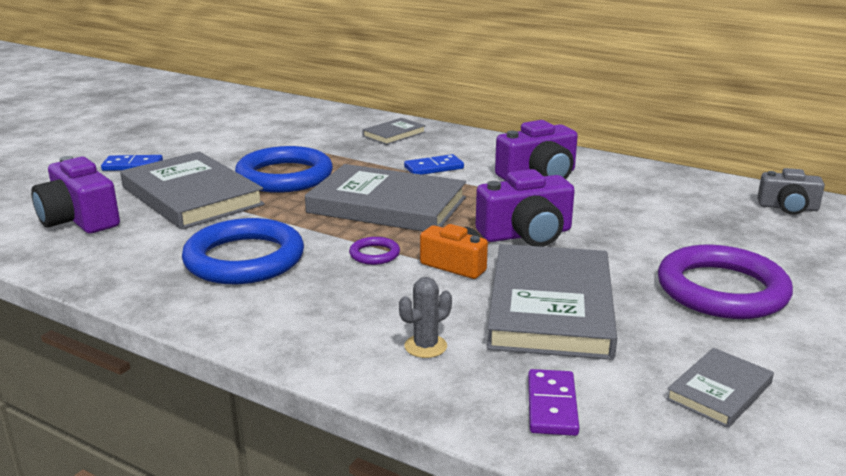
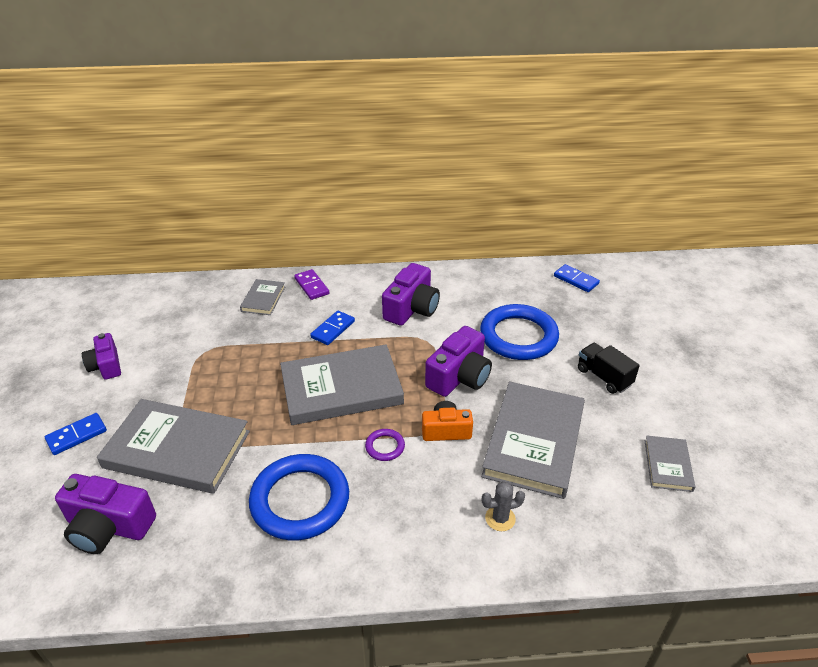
camera: 35 degrees left, 15 degrees up
(209, 137) = (106, 365): none -> purple camera
(284, 176) = (229, 389): blue ring -> blue ring (518, 336)
(425, 346) = (500, 518): grey cactus -> grey cactus turned 60 degrees clockwise
(550, 307) = (533, 441): grey book -> grey book turned 45 degrees clockwise
(552, 405) = (606, 527): purple domino -> purple domino (312, 286)
(722, 290) = (603, 377): purple ring -> black truck
(788, 207) = (576, 280): grey camera -> blue domino

